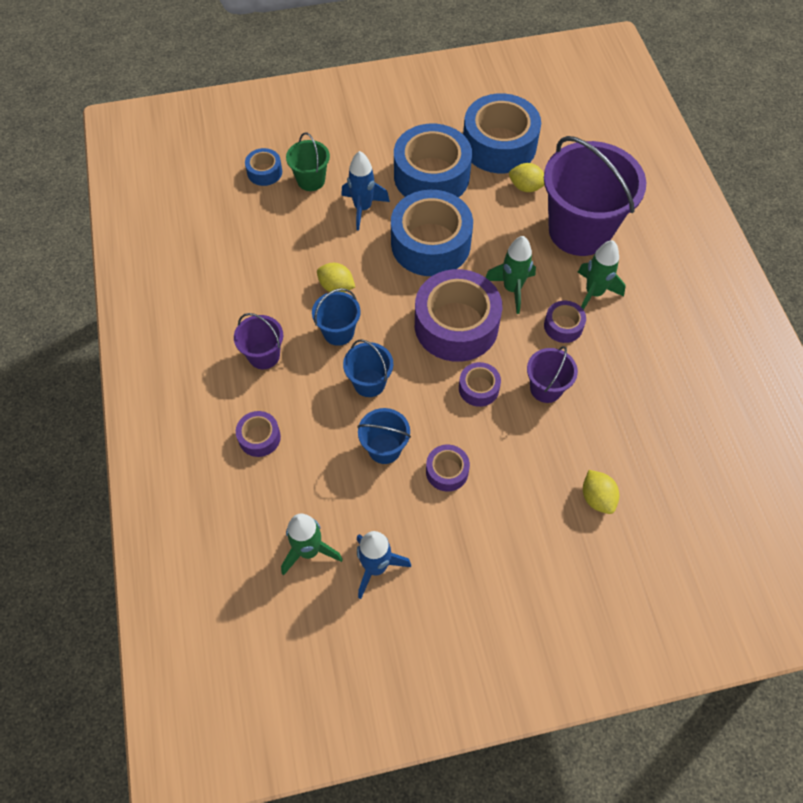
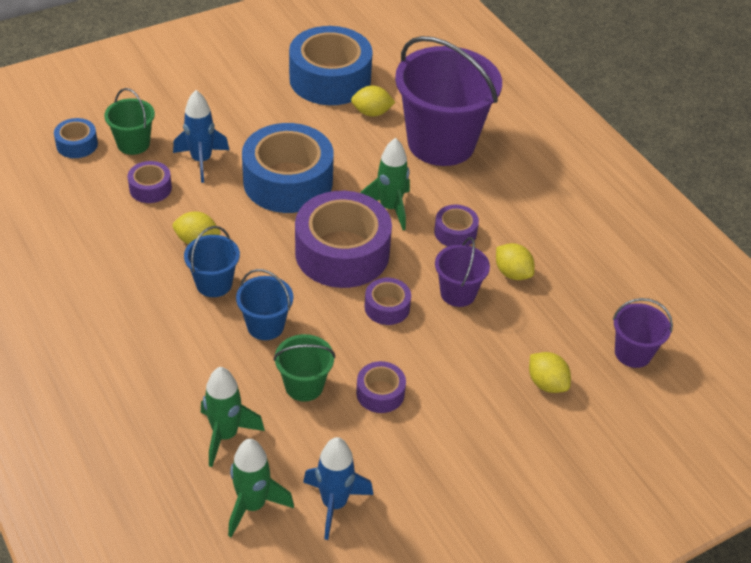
camera: 20 degrees left, 15 degrees down
(259, 437) = (157, 405): purple tape -> purple tape (150, 188)
(264, 355) = (135, 323): purple bucket -> purple bucket (633, 353)
(384, 448) = (304, 386): blue bucket -> green bucket
(431, 176) = (267, 118): blue tape -> none
(594, 293) = (476, 197): green rocket -> green rocket (225, 435)
(602, 379) = (512, 273): none -> yellow lemon

